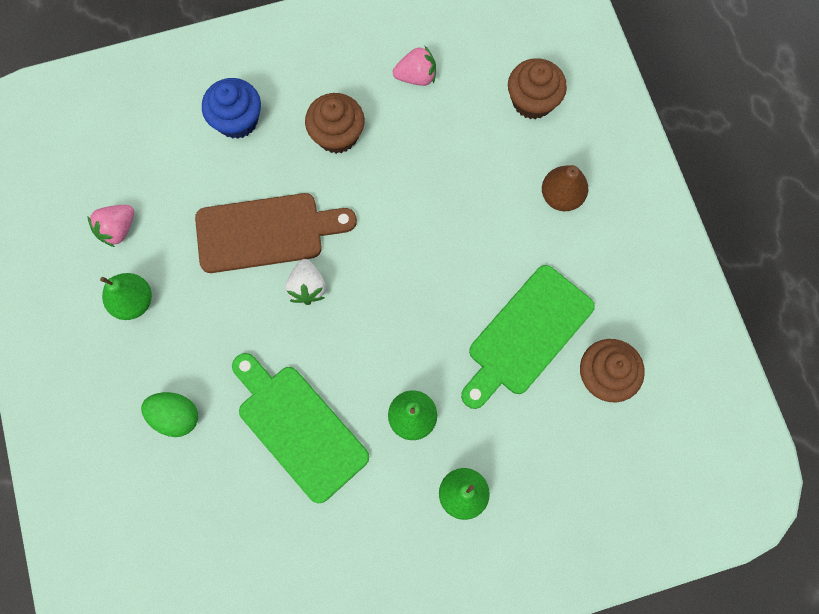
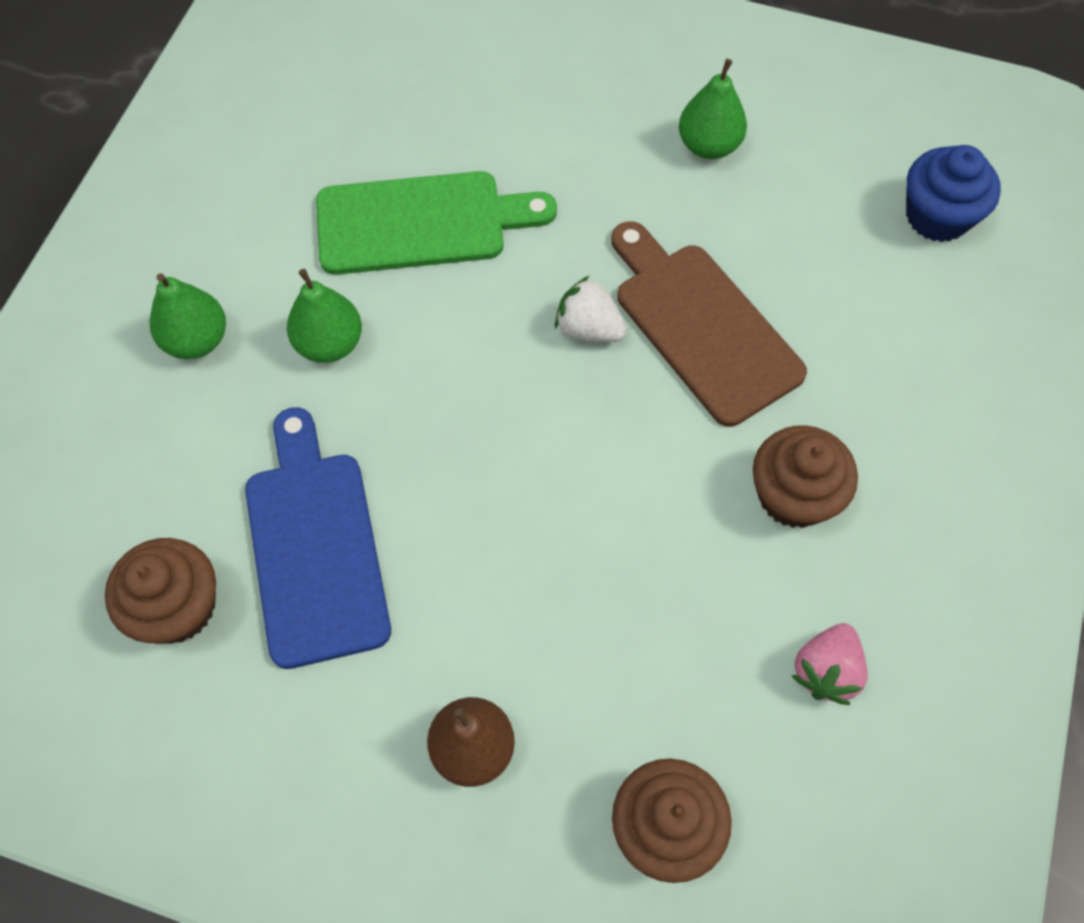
camera: 125 degrees right, 10 degrees down
(118, 229) = (819, 174): pink strawberry -> none
(176, 416) = (534, 118): green egg -> none
(237, 120) = (900, 383): blue cupcake -> blue cupcake (937, 216)
(266, 232) = (701, 326): brown cutting board -> brown cutting board turned 120 degrees clockwise
(526, 335) = (314, 546): green cutting board -> blue cutting board

